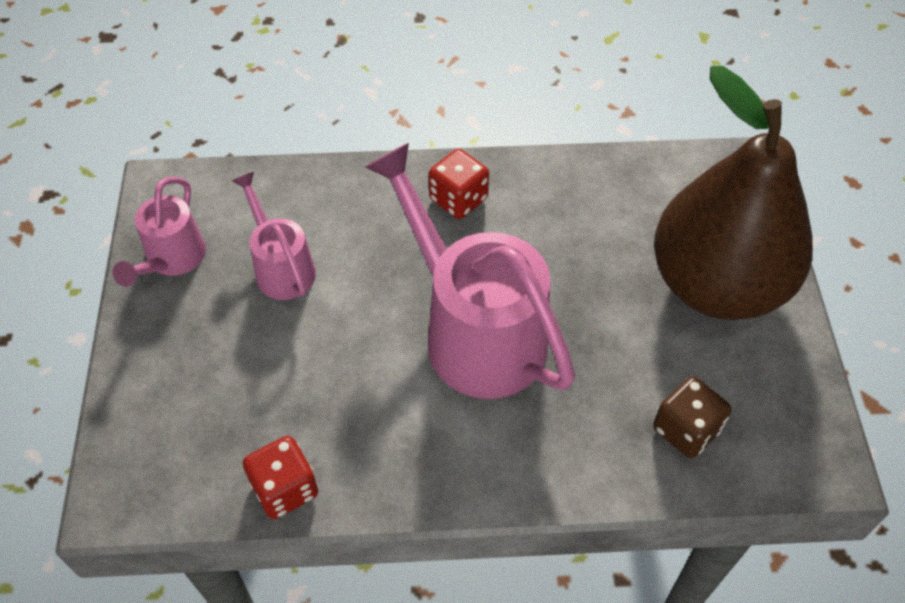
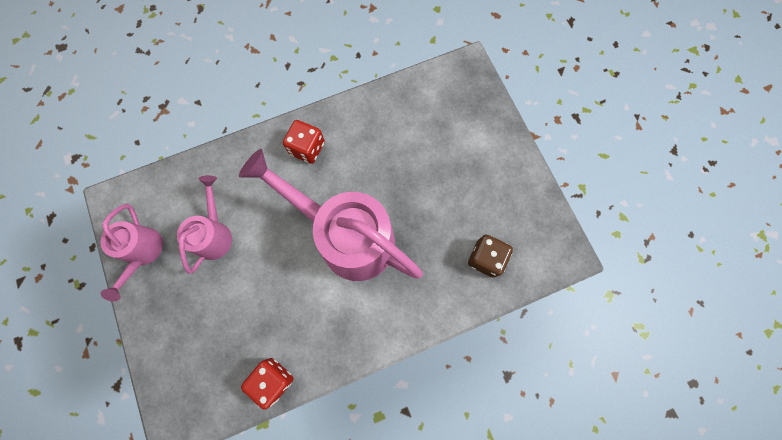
camera: 20 degrees left, 20 degrees up
(281, 267) = (215, 234): pink watering can -> pink watering can turned 60 degrees clockwise
(717, 284) = (476, 157): brown pear -> none

